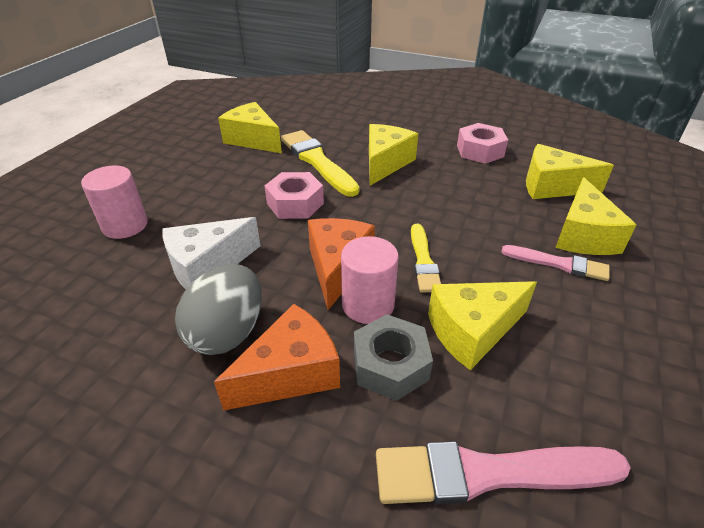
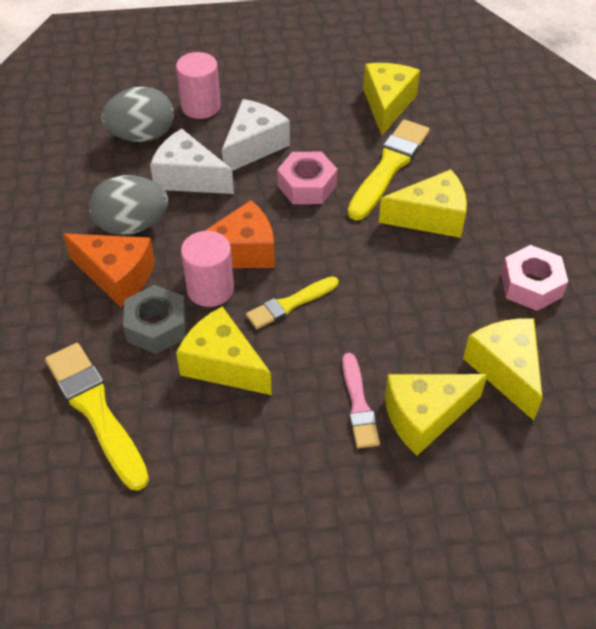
camera: 60 degrees right, 10 degrees up
(109, 278) = (142, 136): none -> grey egg
(216, 214) = (254, 146): none -> white cheese
(490, 473) = (96, 411): pink brush -> yellow brush

